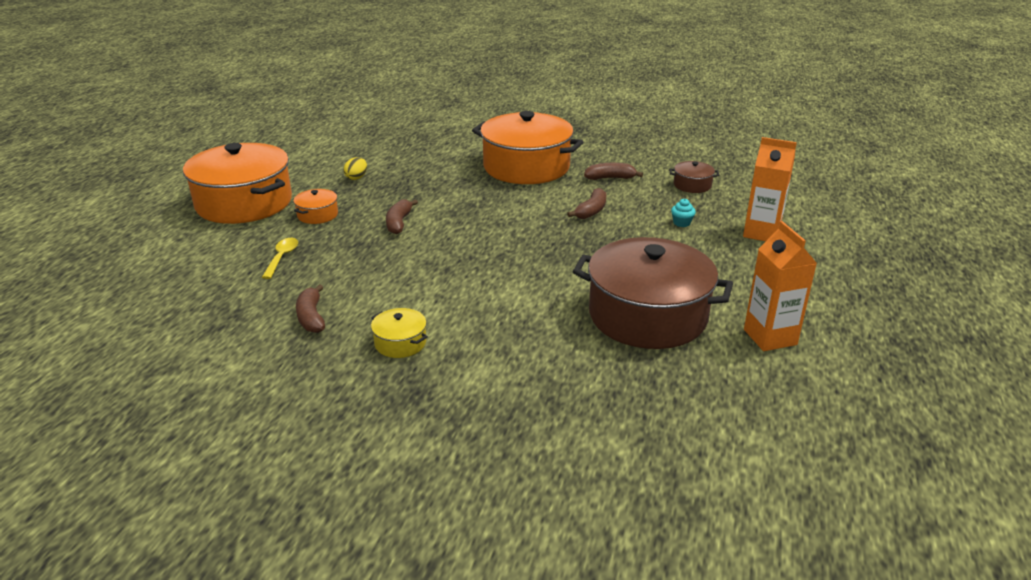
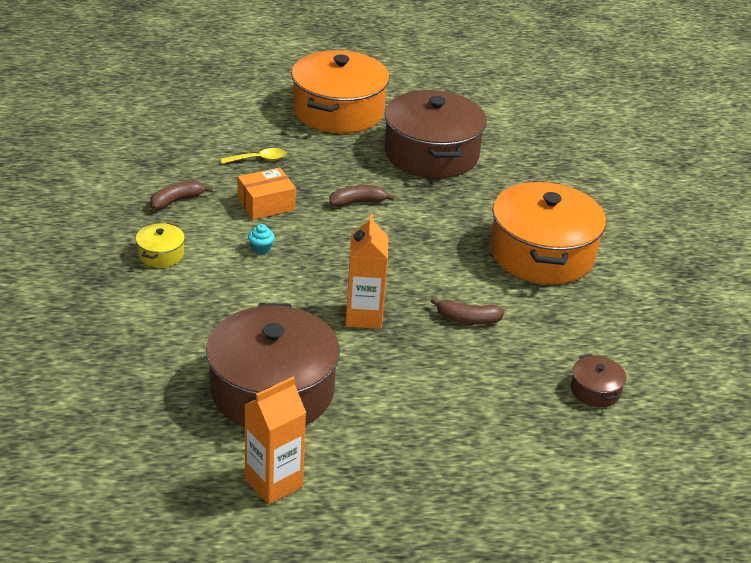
camera: 65 degrees right, 5 degrees up
(317, 215) = (342, 154): orange pot -> none
(356, 178) = (431, 154): yellow egg -> brown pot
(363, 267) = (266, 204): none -> orange box
(610, 178) = (563, 321): brown banana -> none
(681, 223) = (486, 392): turquoise cupcake -> turquoise cupcake (261, 248)
(761, 233) = (504, 462): orange carton -> orange carton (364, 316)

